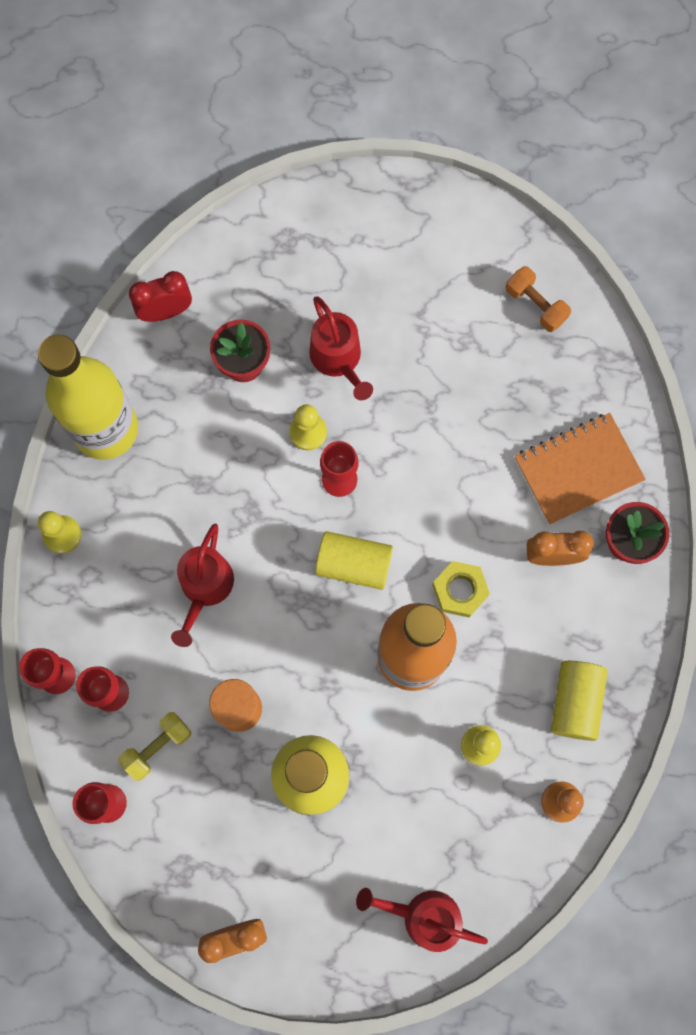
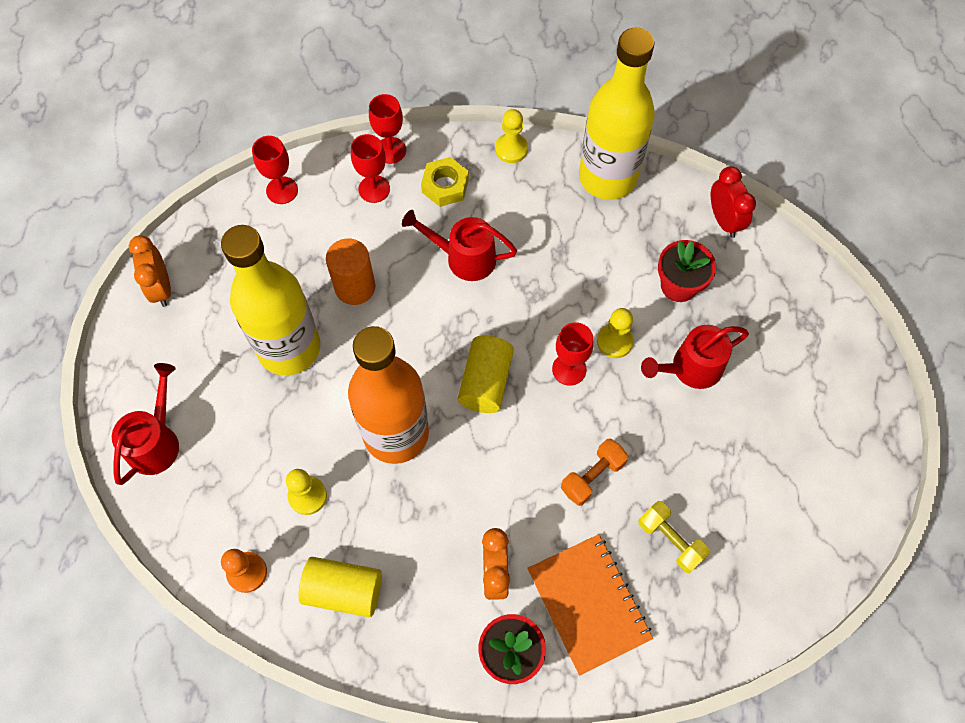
camera: 90 degrees right, 10 degrees down
(157, 747) = (326, 225): yellow dumbbell -> yellow dumbbell (670, 540)
(460, 590) = (459, 479): yellow nut -> yellow nut (445, 186)
(535, 305) = (770, 564): orange dumbbell -> orange dumbbell (592, 476)

